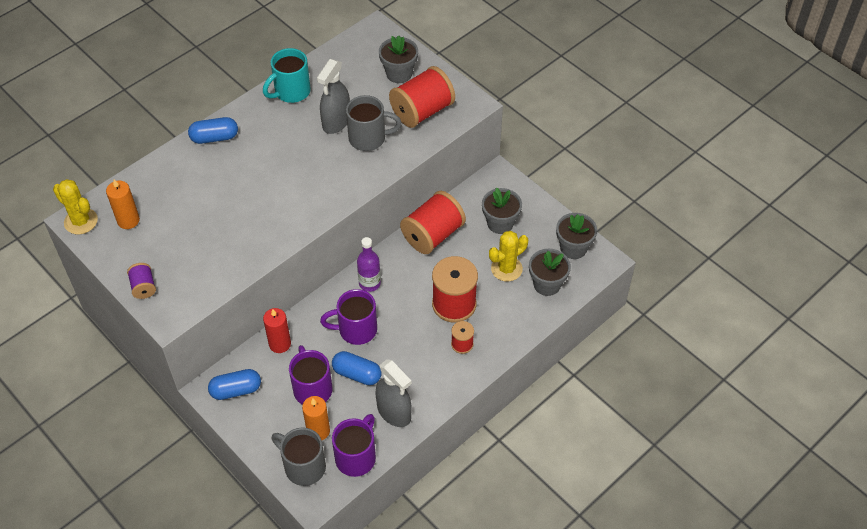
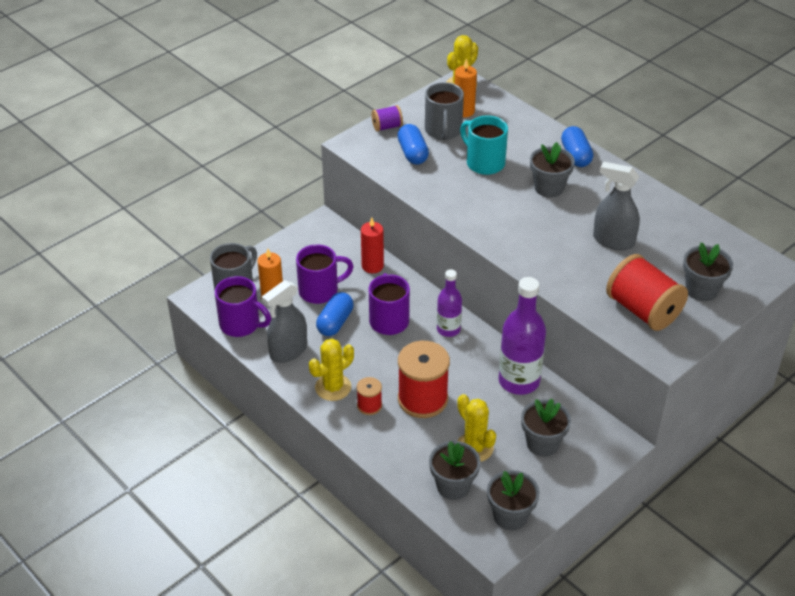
camera: 90 degrees right, 10 degrees down
(236, 390) = (321, 240): blue capsule -> blue capsule (412, 153)
(260, 160) = (549, 188): none -> grey flower pot
(291, 92) = (652, 205): turquoise mug -> turquoise mug (484, 163)
(368, 138) = (592, 266): grey mug -> grey mug (443, 131)
(432, 235) = (519, 381): red spool -> purple bottle
(440, 373) = (333, 387): none -> yellow cactus

